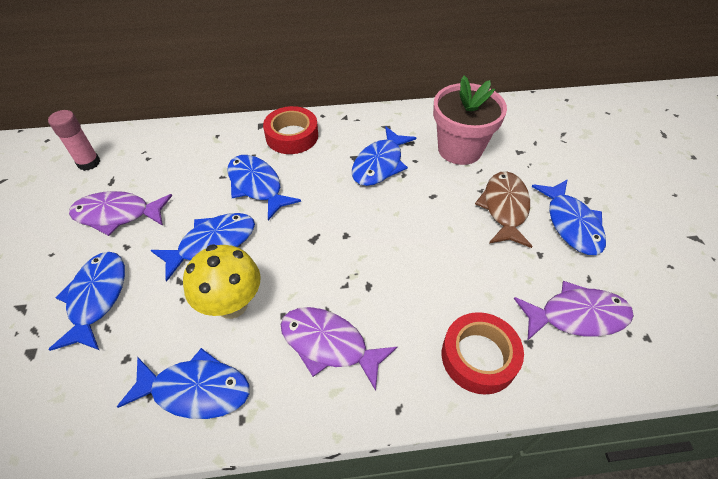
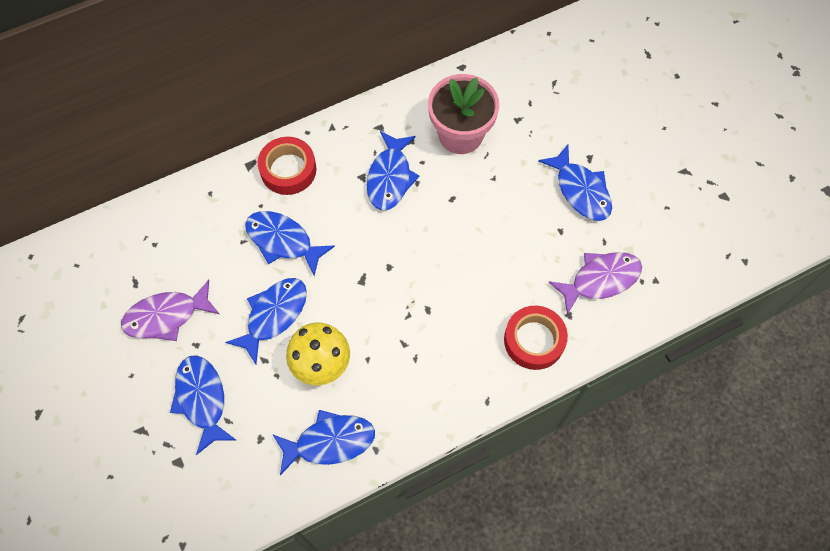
camera: 20 degrees left, 15 degrees up
(89, 163) = (97, 269): pink glue stick -> none
(329, 344) = (416, 371): purple fish -> none
(504, 208) = (520, 192): brown fish -> none

